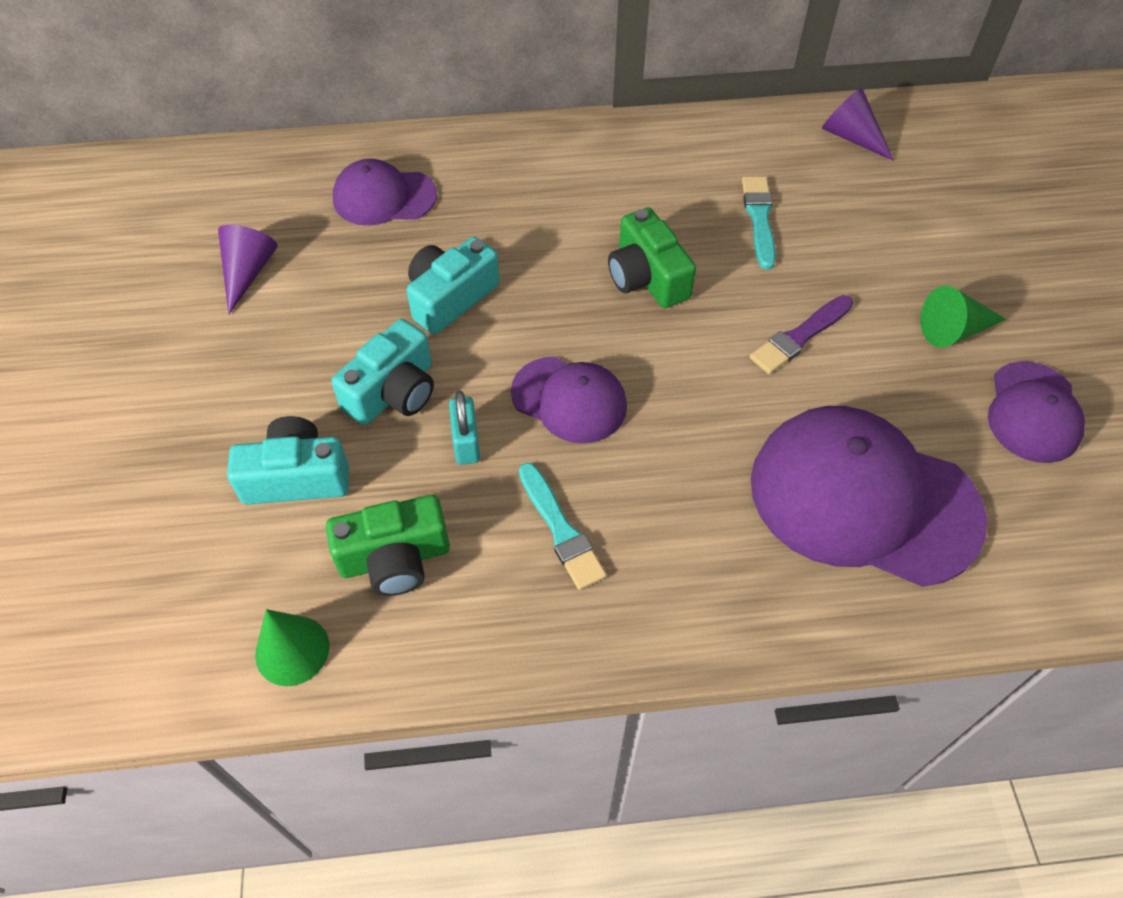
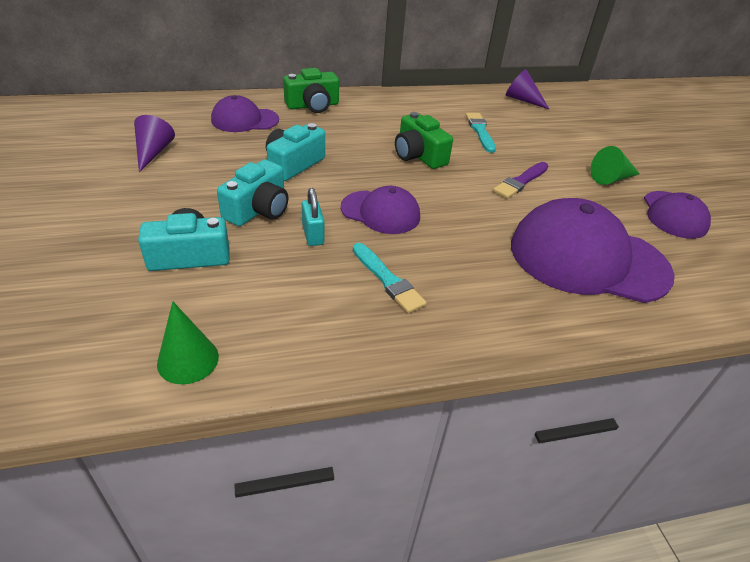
camera: 10 degrees left, 15 degrees down
(395, 558) = (267, 300): green camera -> green camera (313, 105)

